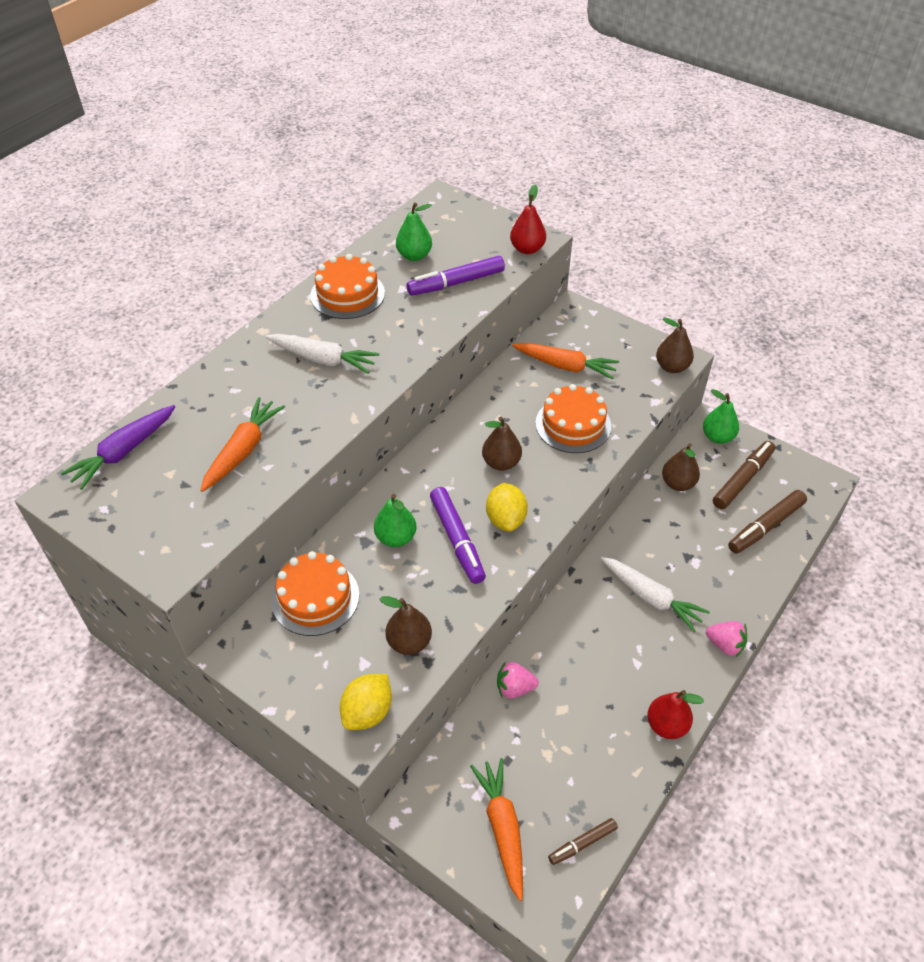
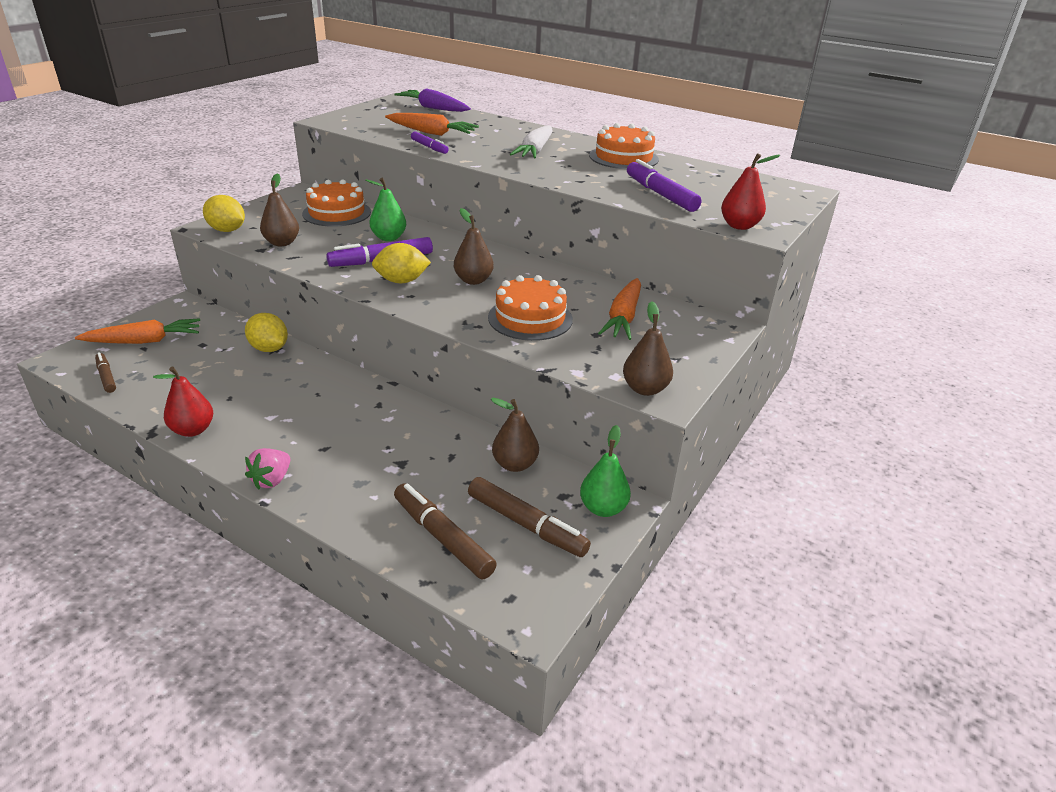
camera: 85 degrees right, 15 degrees down
(304, 450) = (429, 147): none -> purple marker
(414, 256) = (695, 179): green pear -> none
(514, 688) = (269, 349): pink strawberry -> yellow lemon
(651, 597) = (348, 431): white carrot -> none

